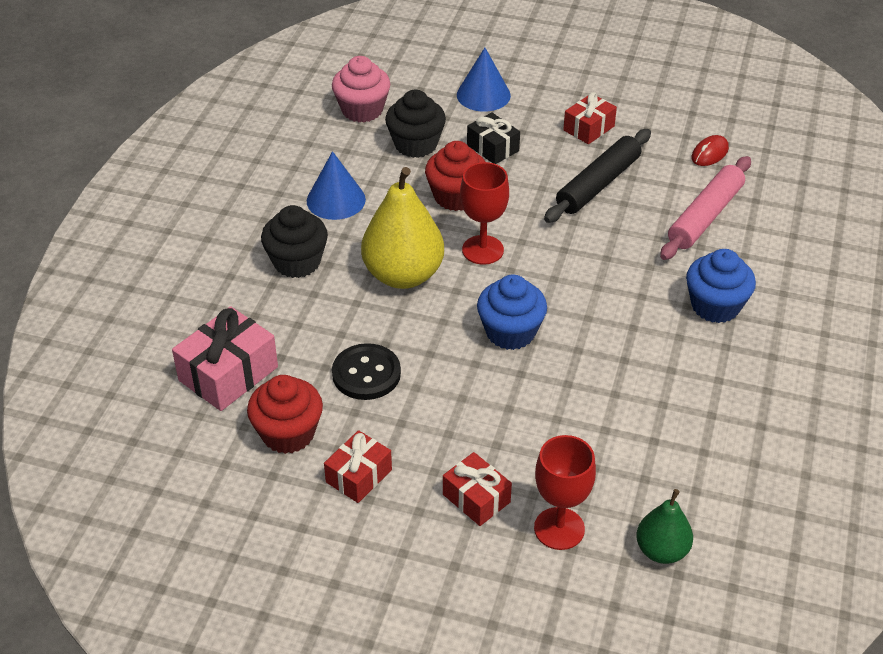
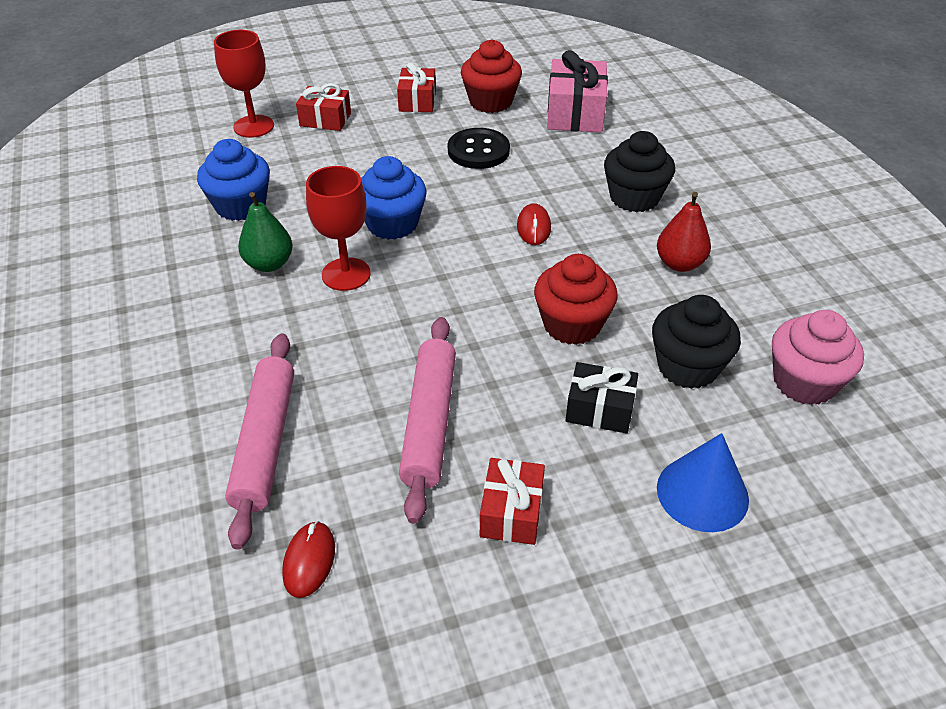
camera: 145 degrees right, 0 degrees up
(336, 200) = (679, 264): blue cone -> red pear
(403, 275) = (533, 227): yellow pear -> red mouse
(482, 250) = (486, 282): red goblet -> red goblet (346, 274)
(598, 184) = (429, 422): black rolling pin -> pink rolling pin
(661, 550) = (170, 142): green pear -> green pear (269, 264)
(715, 306) = (203, 333): blue cupcake -> blue cupcake (240, 206)

